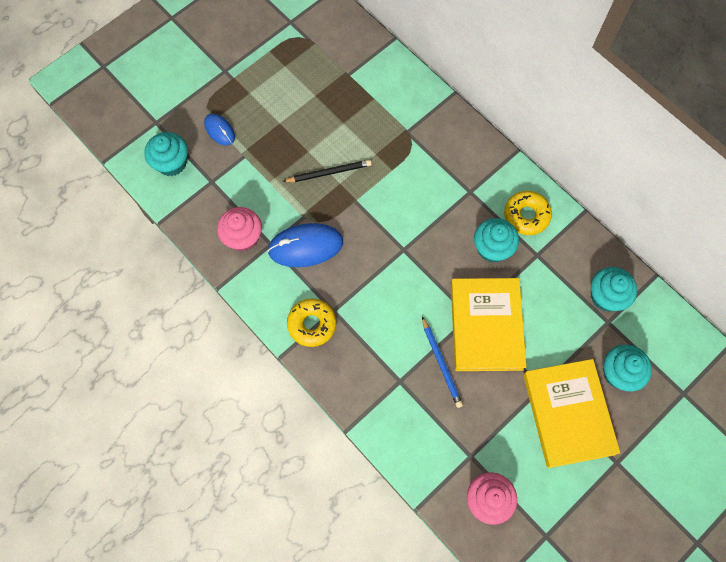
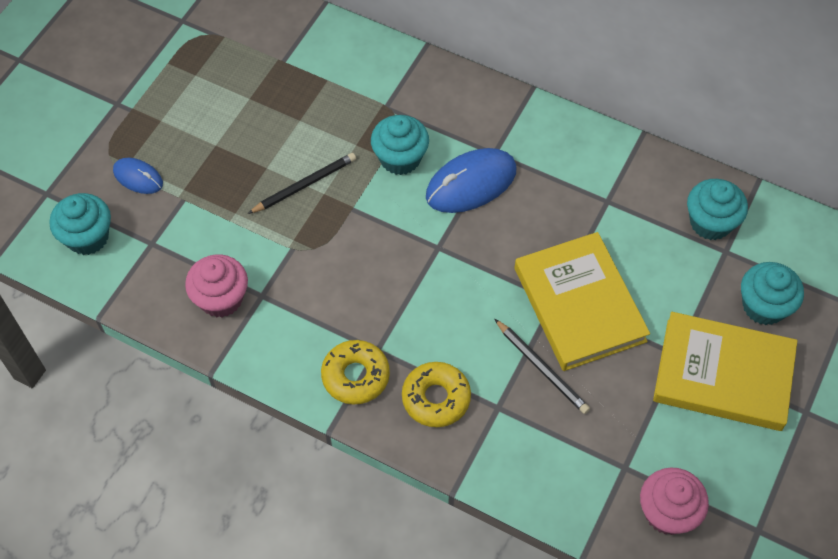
camera: 20 degrees left, 10 degrees down
(305, 246) = (309, 283): blue mouse -> blue mouse (471, 183)
(441, 363) = (542, 368): blue pencil -> black pencil
(492, 248) = (549, 210): turquoise cupcake -> turquoise cupcake (400, 158)
(526, 215) = (575, 159): yellow donut -> yellow donut (436, 398)
(568, 414) = (723, 375): yellow book -> yellow book turned 45 degrees counterclockwise

